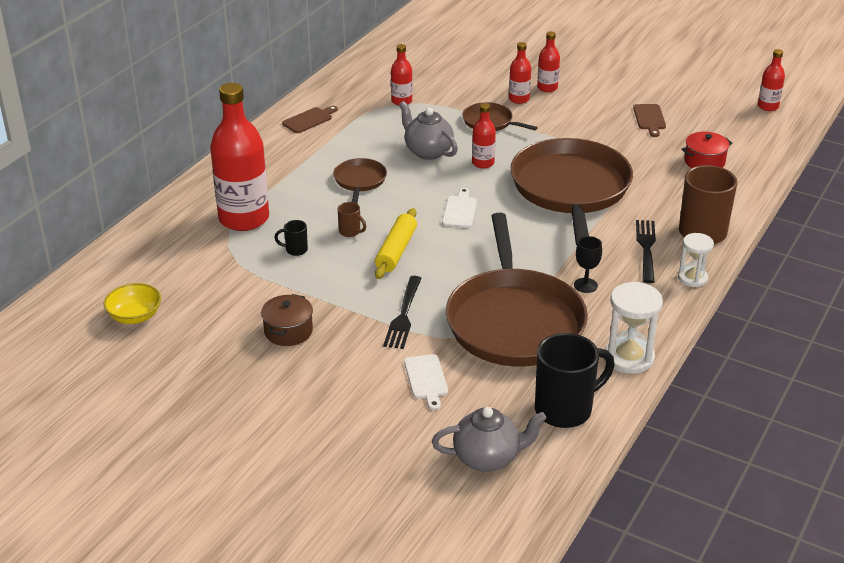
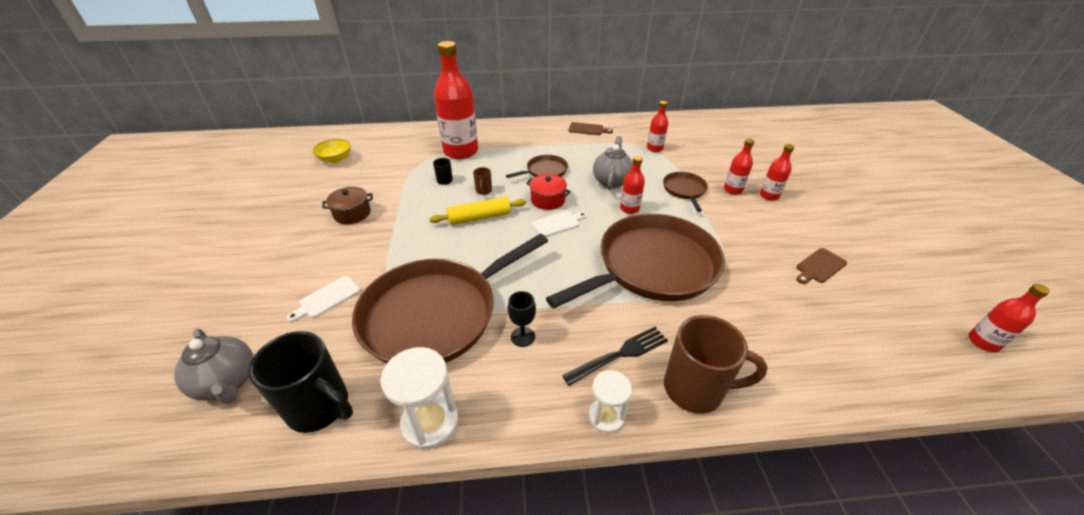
camera: 55 degrees right, 5 degrees up
(403, 315) = (403, 253): black fork -> none
(704, 162) = (811, 334): red pot -> red pot (548, 200)

